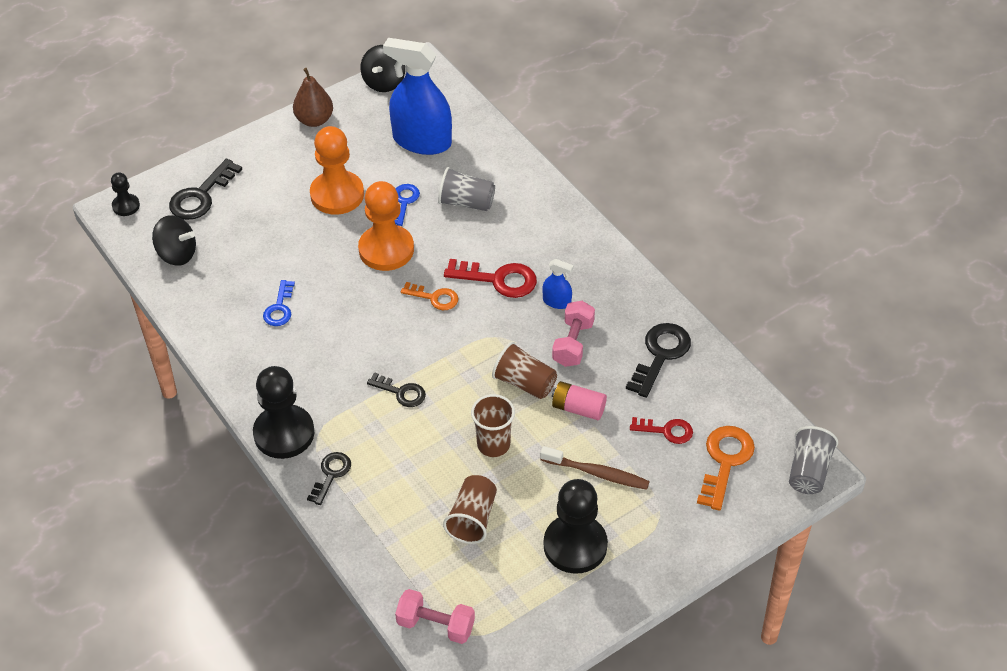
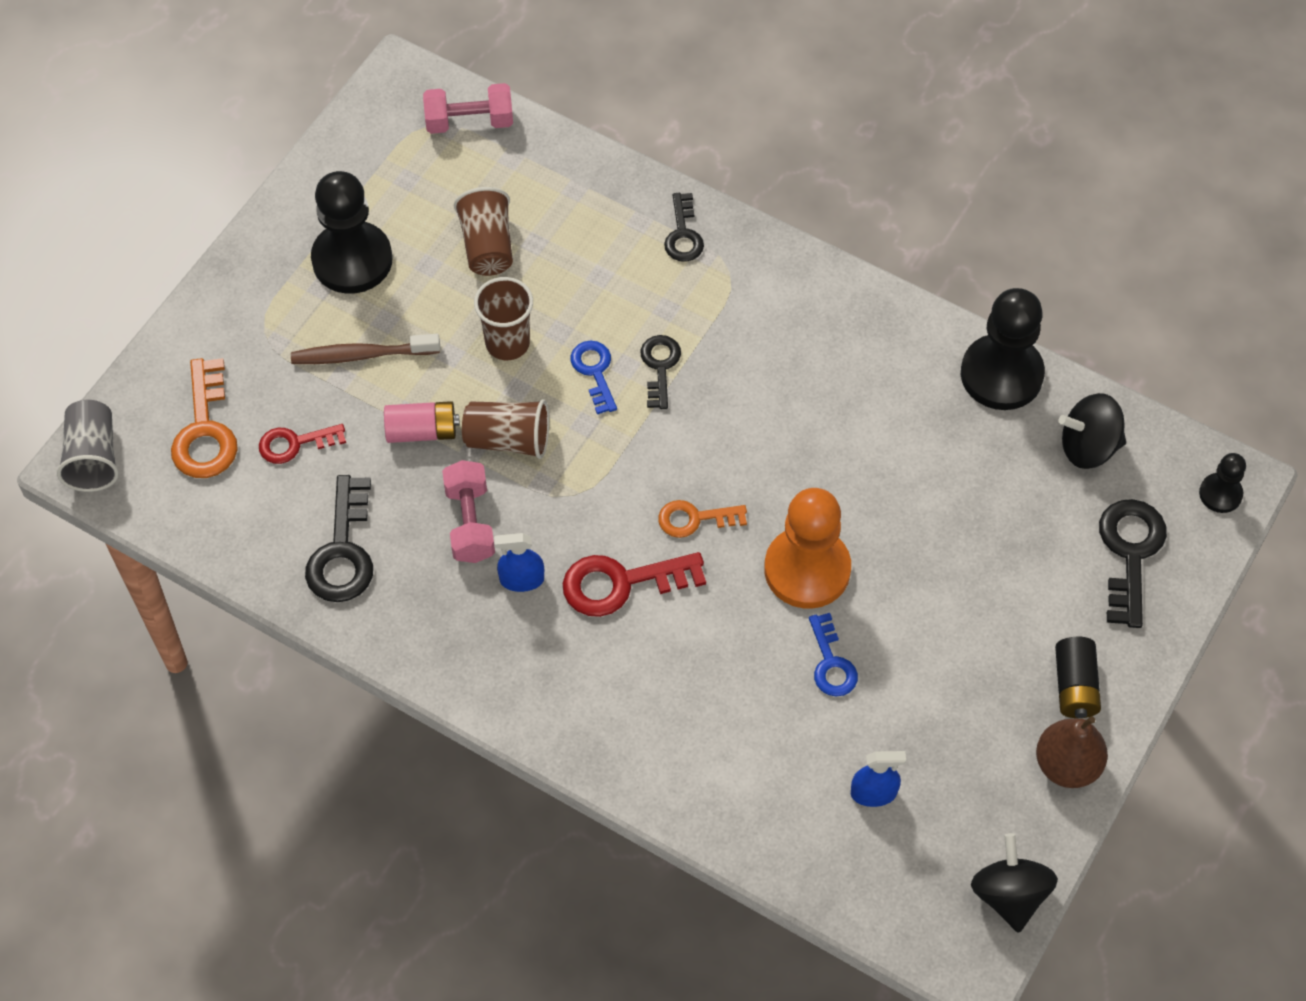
camera: 155 degrees right, 10 degrees up
(279, 308) = (892, 421): blue key -> blue key (594, 371)
(282, 149) = (1075, 686): none -> black battery
(284, 433) = (771, 261): black pawn -> black pawn (1001, 374)
(337, 194) = (937, 636): orange pawn -> none
(401, 392) = (660, 366): black key -> black key turned 90 degrees clockwise
(422, 141) = (873, 793): blue spray bottle -> blue spray bottle, size x0.44
(466, 202) = (738, 700): grey cup -> none

